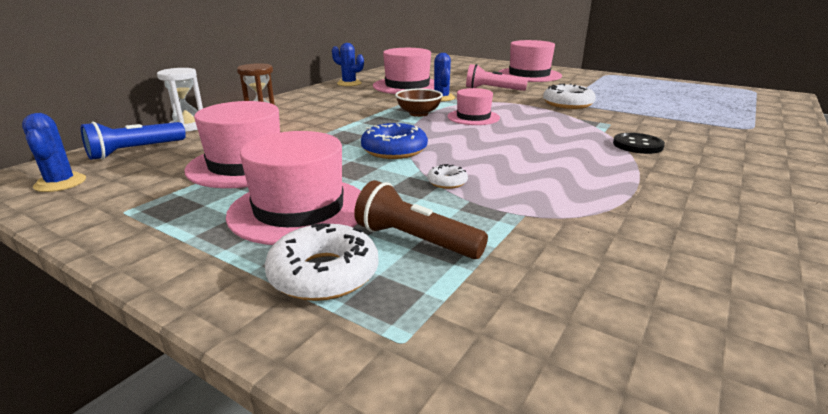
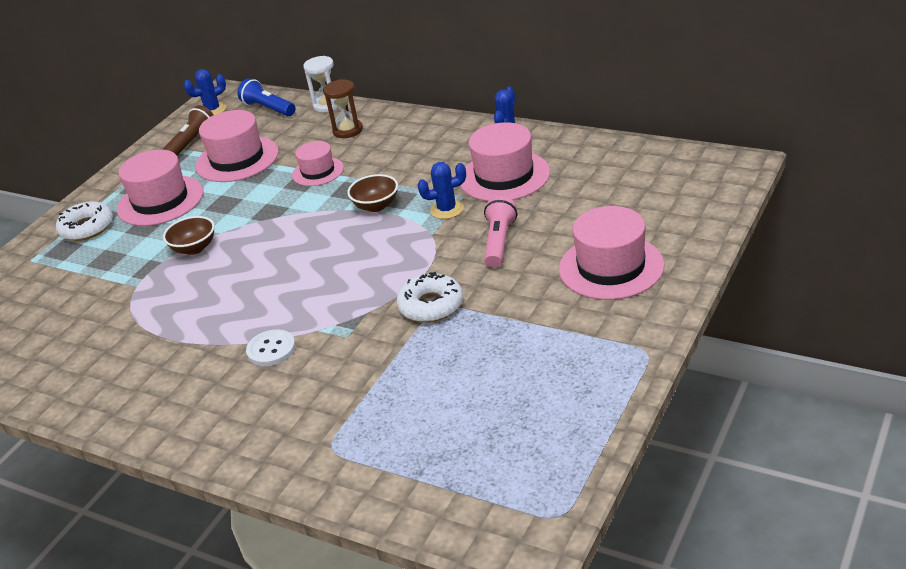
camera: 90 degrees right, 10 degrees up
(394, 150) = (265, 213): blue donut -> none
(415, 240) = (113, 249): brown flashlight -> brown flashlight (191, 143)
(447, 182) = (194, 248): white donut -> brown bowl
(473, 117) = (365, 241): pink hat -> pink hat (318, 171)
(637, 145) = (271, 349): black button -> white button

